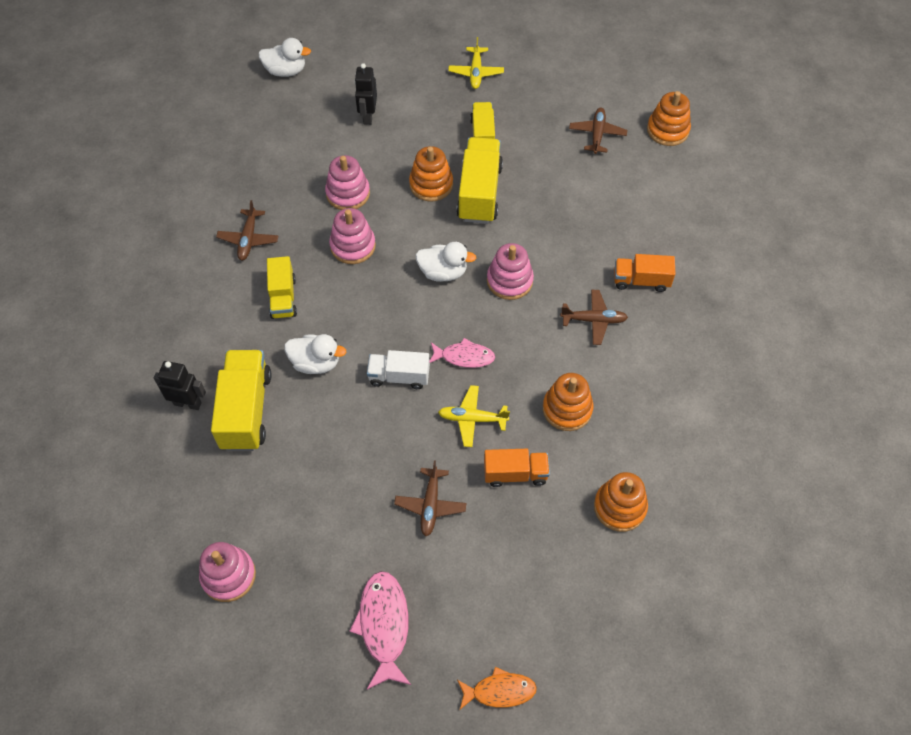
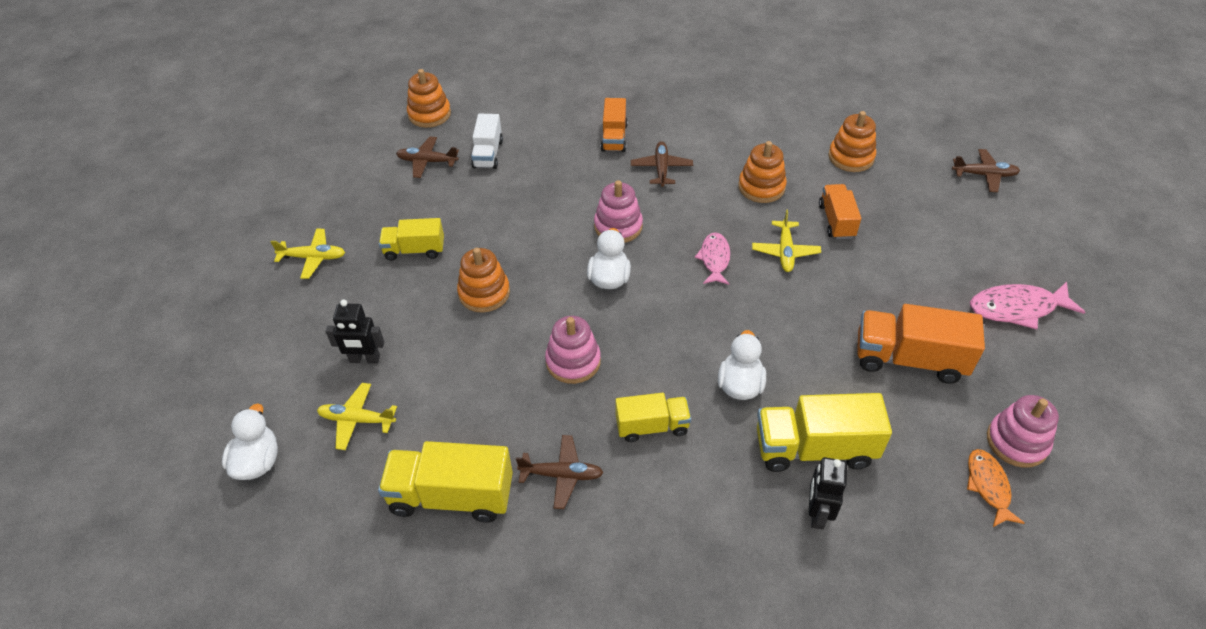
camera: 90 degrees left, 10 degrees down
(313, 118) = (357, 420): none -> yellow plane
(329, 505) = (909, 359): none -> orange truck
(348, 193) = (492, 372): pink stacking toy -> none
(399, 376) = (746, 310): white truck -> white truck (488, 154)
(430, 505) = (885, 279): brown plane -> brown plane (984, 175)
(479, 193) = (500, 251): yellow truck -> yellow truck (451, 496)
(499, 691) = (1041, 229): orange fish -> orange fish (988, 486)

